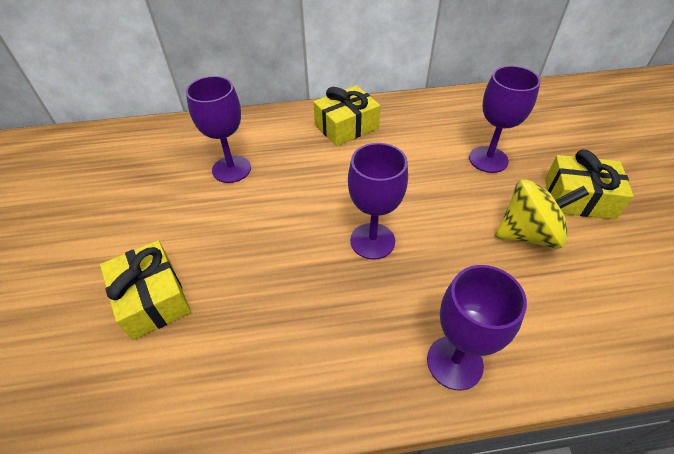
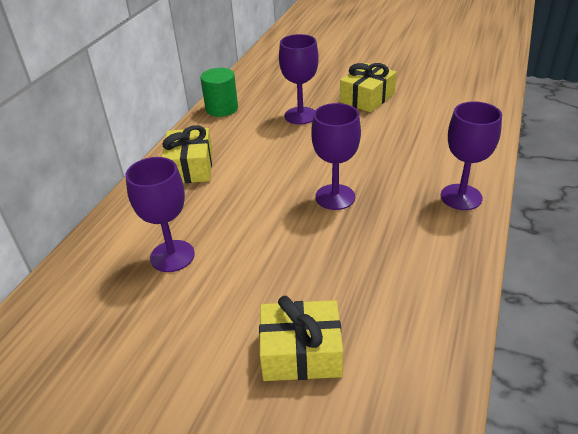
camera: 60 degrees left, 10 degrees down
(448, 104) = (221, 108): none -> green cylinder
(528, 233) = (381, 128): yellow spinning top -> none

